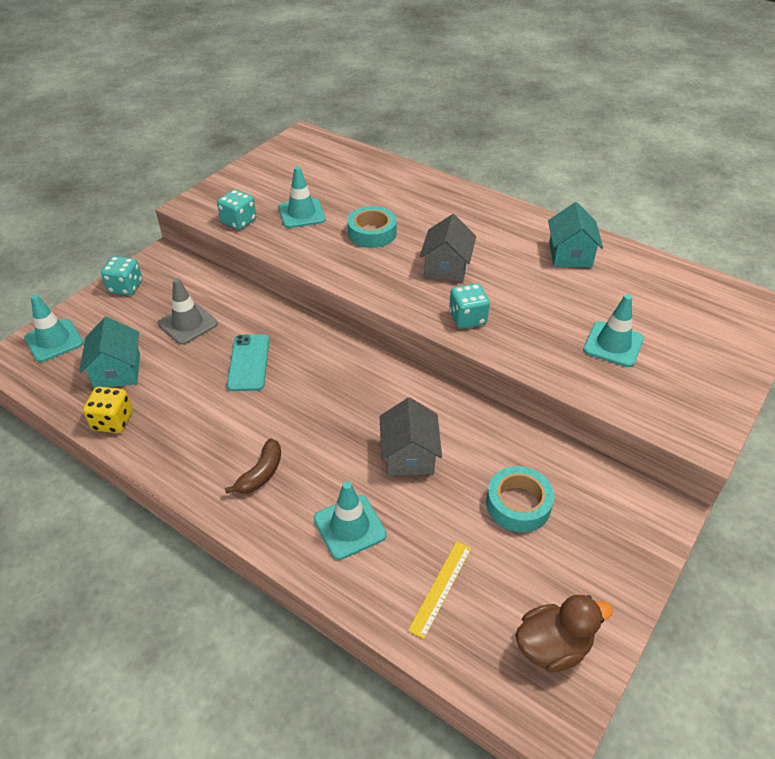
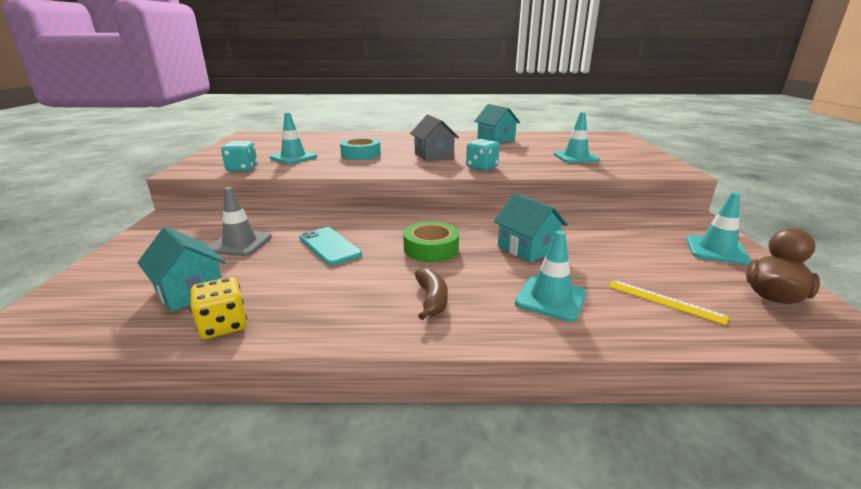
camera: 35 degrees left, 20 degrees down
(54, 340) = (77, 296): turquoise traffic cone -> turquoise traffic cone (716, 250)
(126, 287) = (143, 242): turquoise dice -> none
(325, 409) = (431, 248): none -> green tape
(409, 455) = (527, 248): grey house -> turquoise house
(441, 588) = (665, 301): yellow ruler -> yellow ruler turned 45 degrees counterclockwise
(518, 504) = (628, 244): turquoise tape -> none

